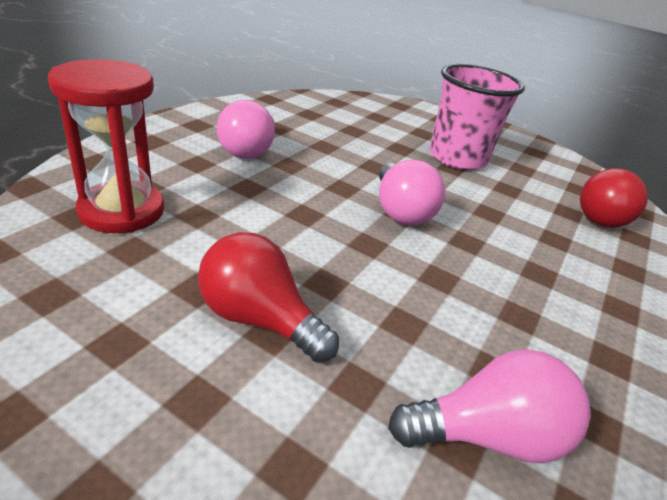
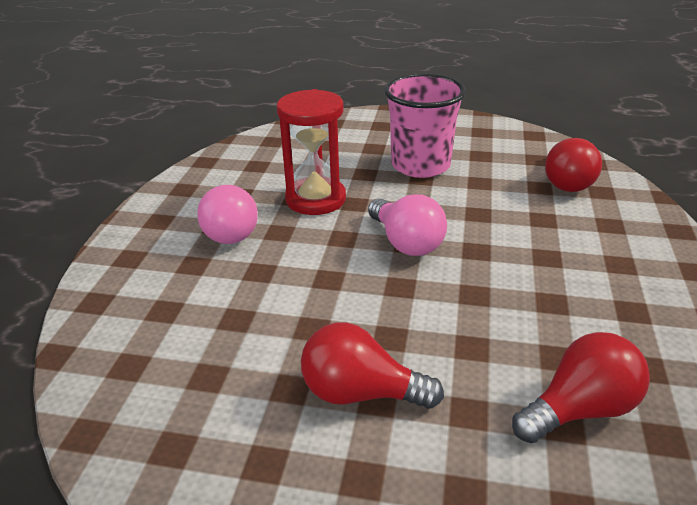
camera: 15 degrees left, 0 degrees up
(122, 211) = (166, 343): red hourglass -> red hourglass (315, 199)
(487, 435) = (579, 409): pink light bulb -> red light bulb

